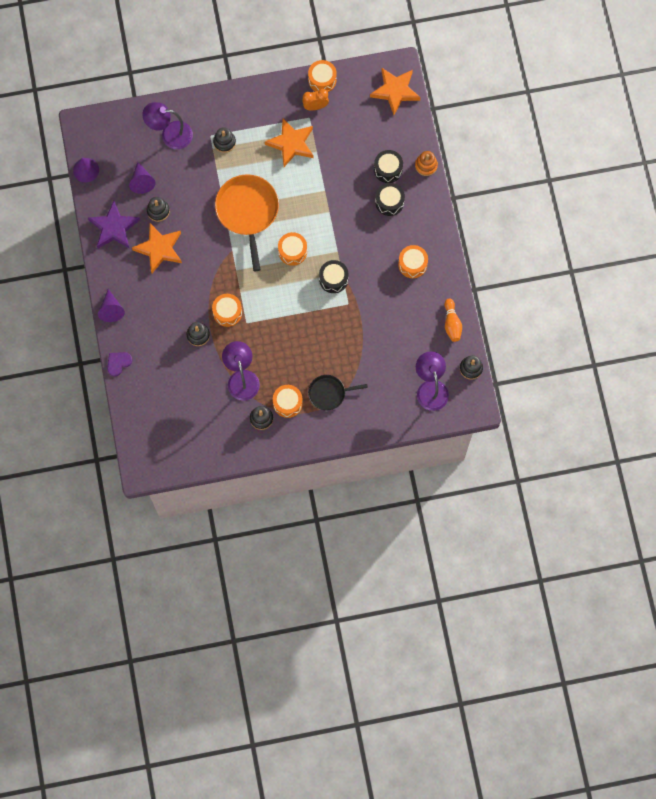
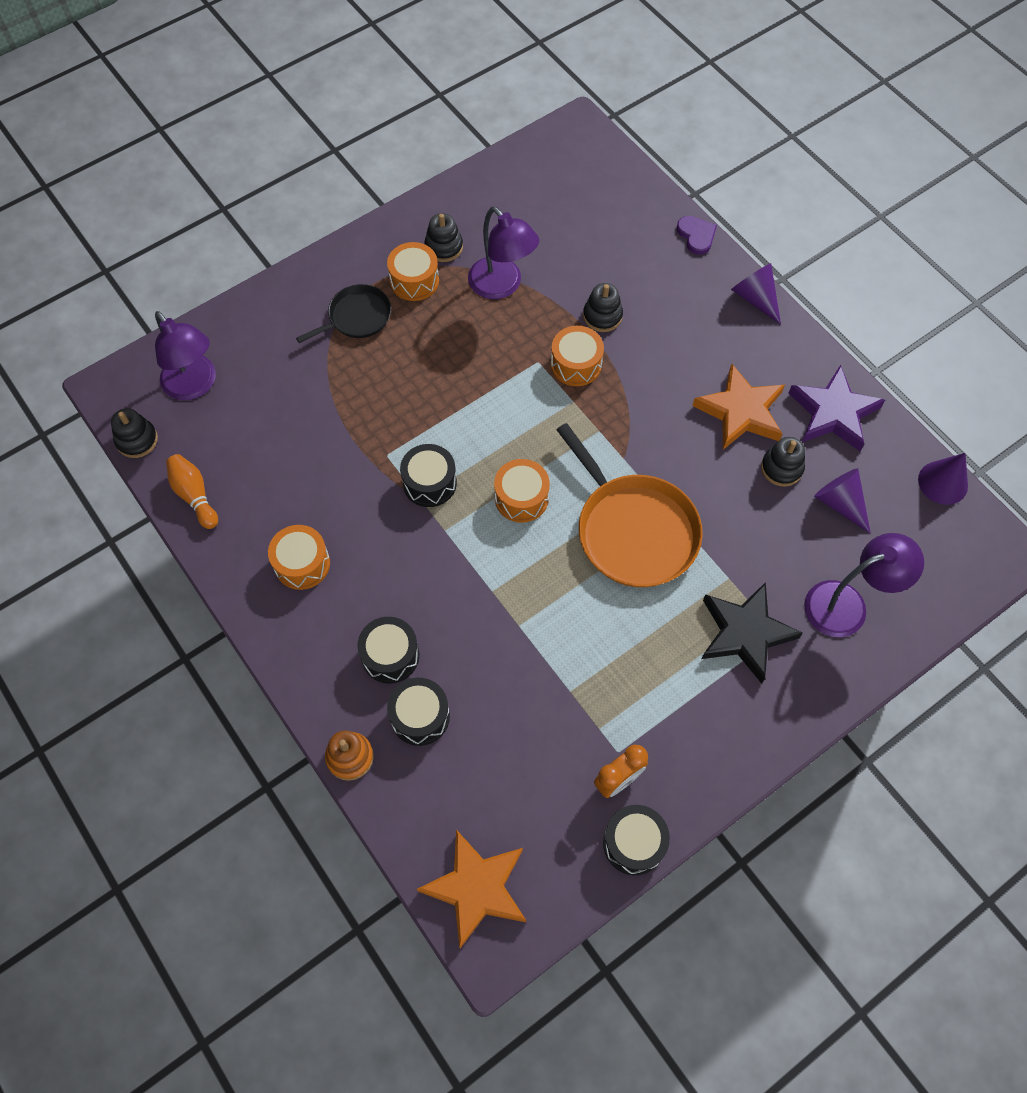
camera: 155 degrees right, 10 degrees down
(118, 363) = (696, 235): purple heart -> purple heart turned 45 degrees counterclockwise
(224, 142) = (745, 633): black stacking toy -> black star
(291, 144) = (624, 685): orange star -> none
(322, 80) = (634, 843): orange drum -> black drum

